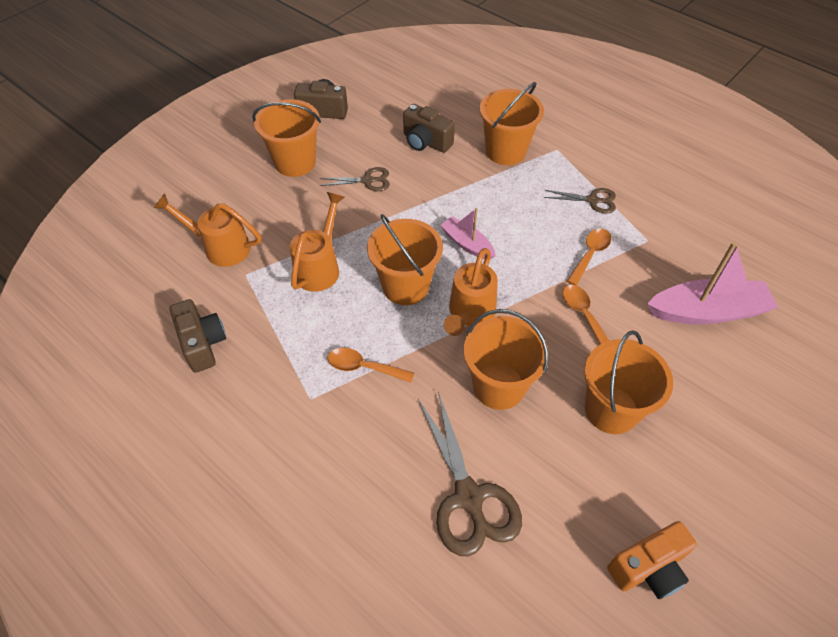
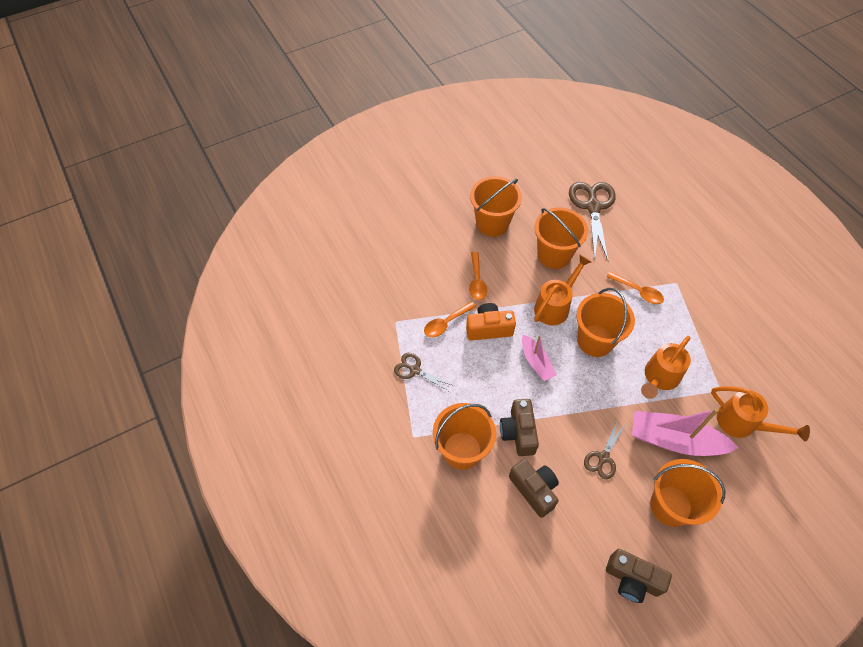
camera: 160 degrees left, 5 degrees up
(202, 344) = (751, 341): brown camera -> brown camera (518, 433)
(367, 180) = (603, 457): brown scissors -> brown scissors turned 75 degrees counterclockwise
(648, 568) = (515, 156): orange camera -> orange camera (489, 329)
(707, 311) = (393, 259): pink boat -> pink boat (674, 440)

